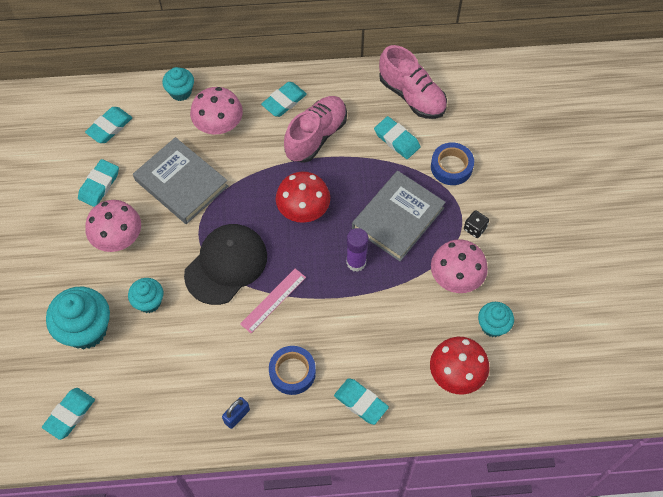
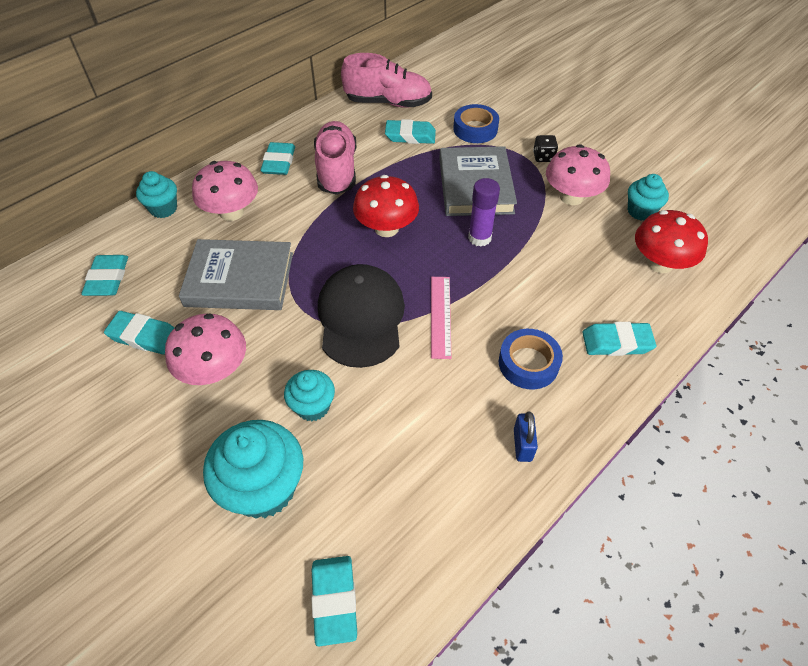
camera: 40 degrees left, 10 degrees down
(99, 185) = (144, 336): turquoise eraser -> turquoise eraser turned 60 degrees counterclockwise

